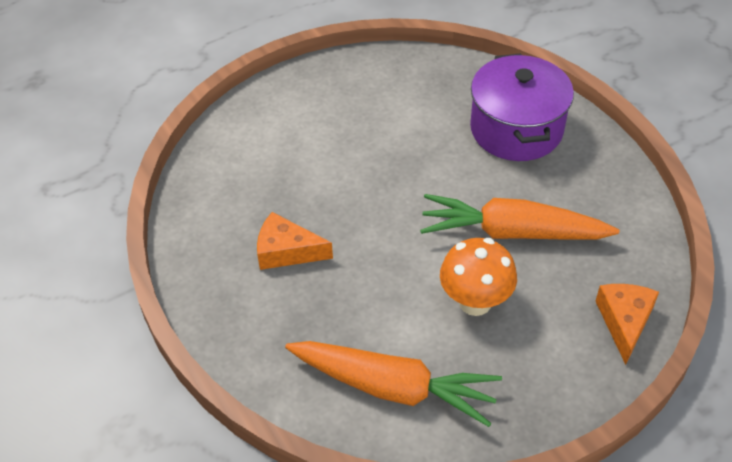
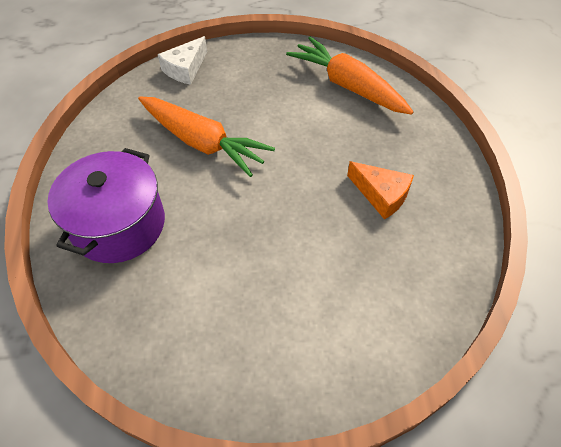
camera: 155 degrees left, 5 degrees up
(475, 302) = (265, 110): orange mushroom -> none
(624, 322) = (185, 69): orange cheese -> white cheese

